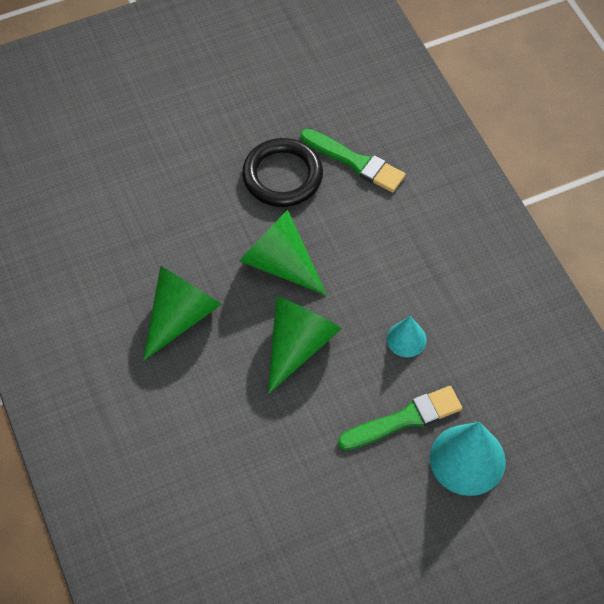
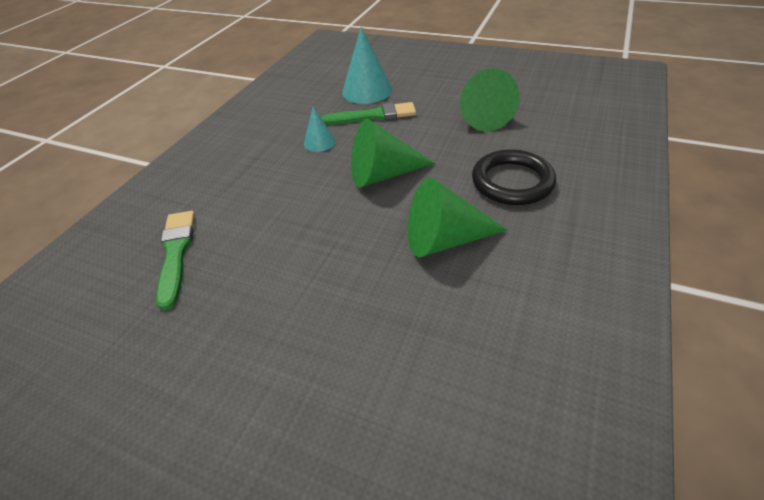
camera: 130 degrees left, 15 degrees down
(279, 263) = (329, 225): green cone -> green cone (482, 116)
(282, 176) = (234, 285): black ring -> black ring (512, 182)
(404, 419) = (373, 116): green brush -> green brush turned 150 degrees clockwise

